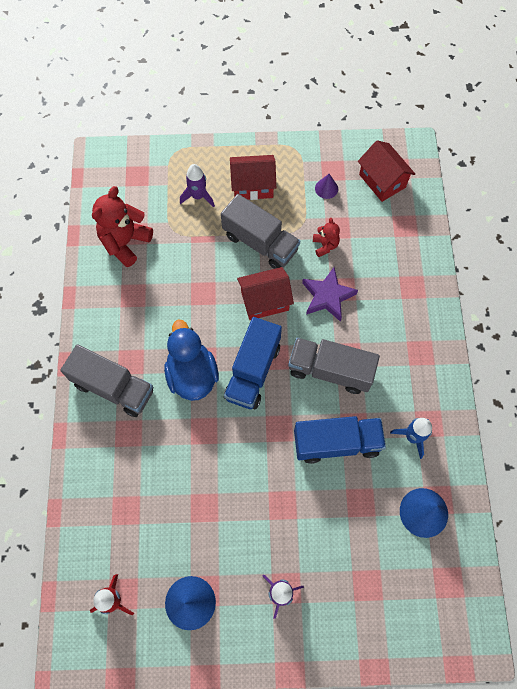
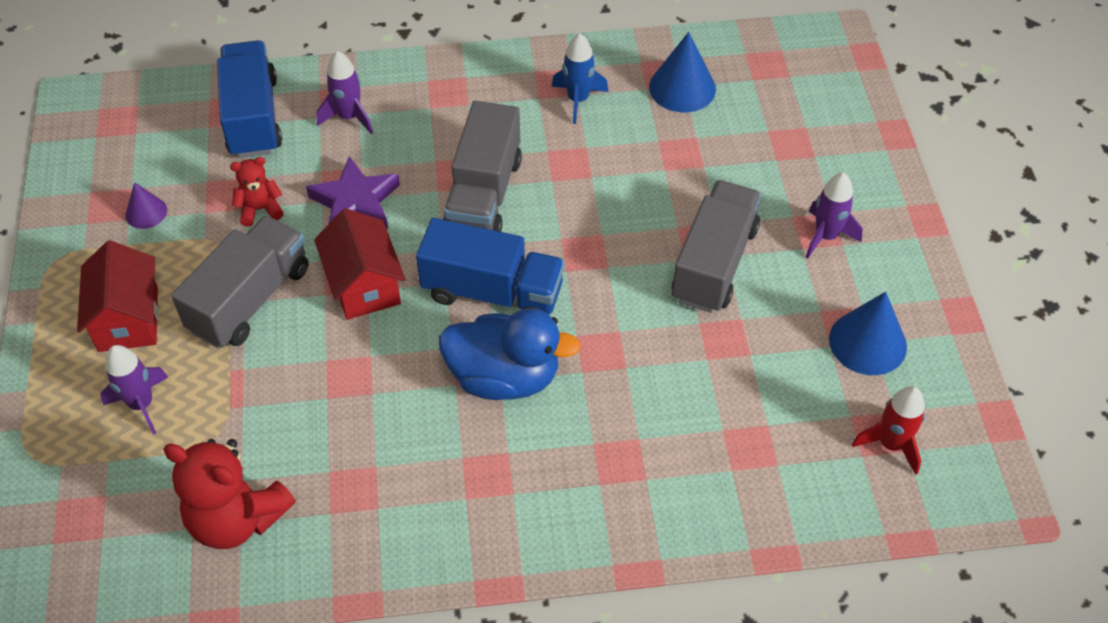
camera: 95 degrees left, 15 degrees down
(113, 387) = (539, 496): grey truck -> grey truck (714, 263)
(192, 374) = (504, 377): blue duck -> blue duck turned 150 degrees counterclockwise
(336, 443) = (598, 182): blue truck -> blue truck (253, 117)
(382, 181) = (139, 140): red house -> none
(398, 293) = (349, 117): none -> purple rocket

